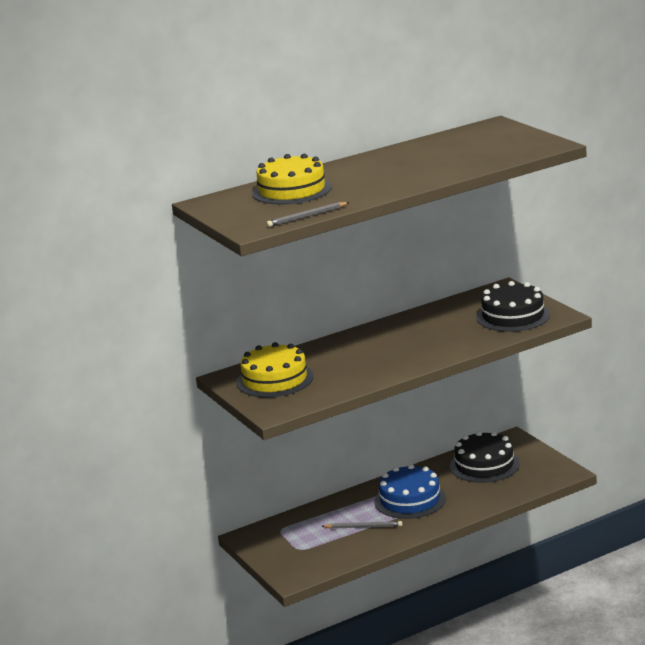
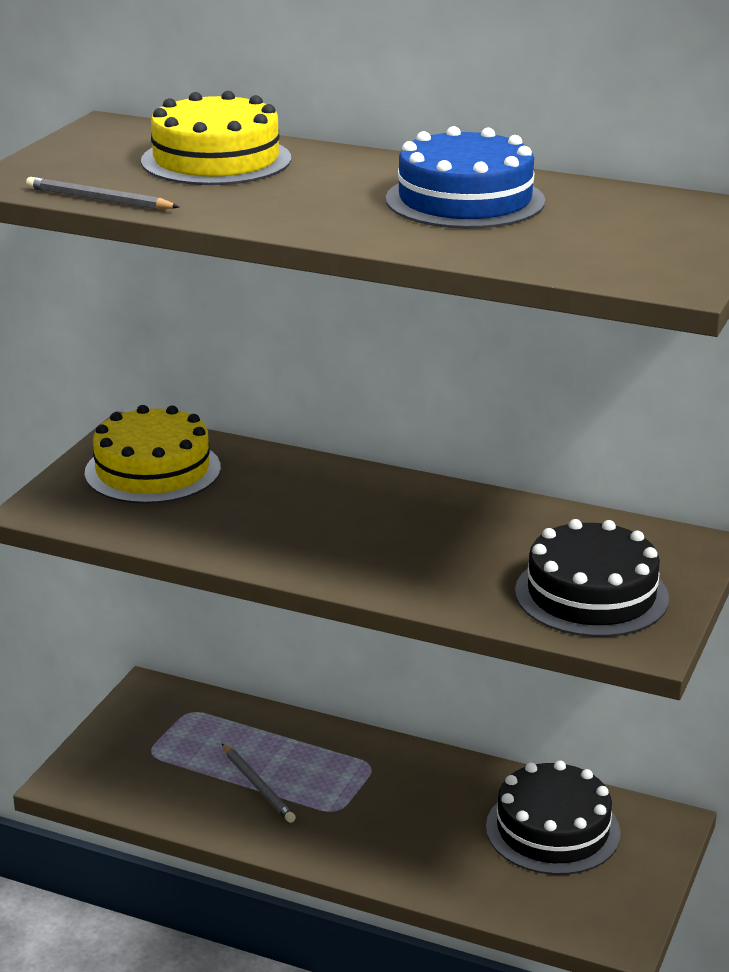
camera: 50 degrees right, 5 degrees up
(410, 500) = (375, 797): blue cake -> blue cake (465, 200)

